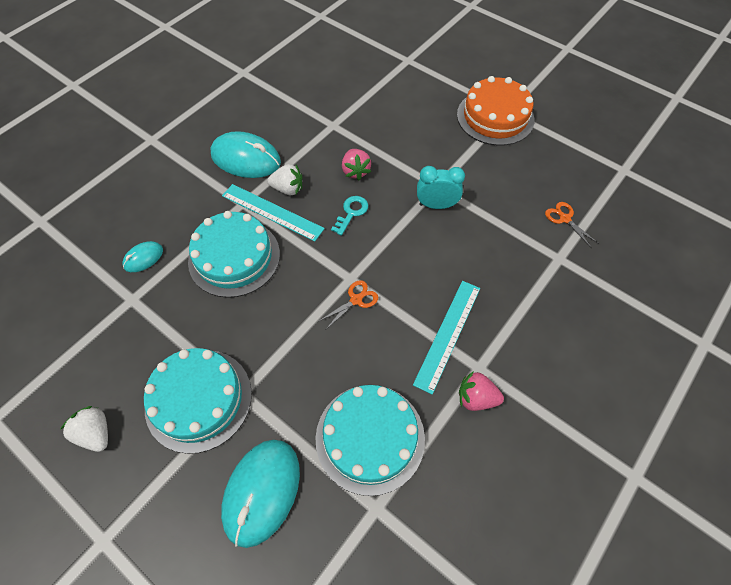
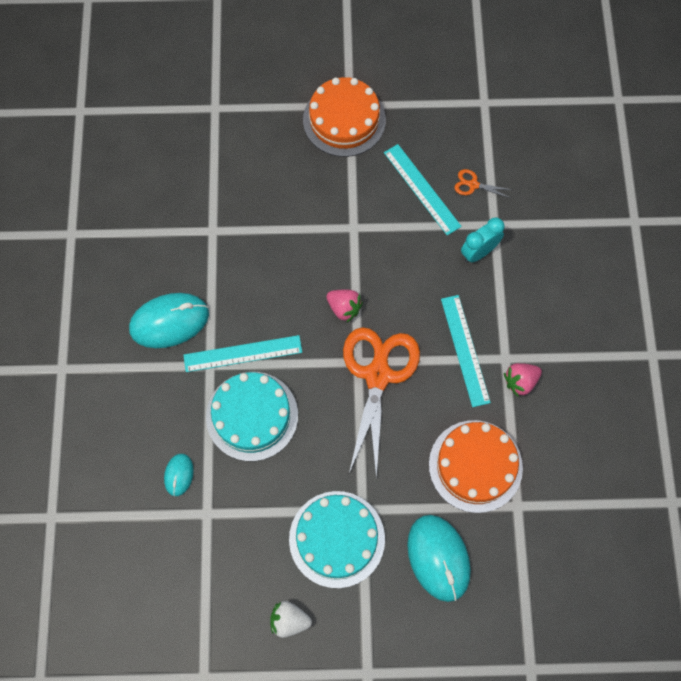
camera: 40 degrees left, 10 degrees up
(288, 189) = (235, 323): white strawberry -> none
(351, 213) = (307, 304): turquoise key -> none
(355, 171) = (275, 263): pink strawberry -> pink strawberry (344, 308)
(356, 300) = (378, 375): orange scissors -> orange scissors, size x2.48
(370, 438) = (475, 466): turquoise cake -> orange cake
(436, 205) = (368, 246): turquoise clock -> turquoise clock (478, 252)
(517, 195) = (422, 189): none -> turquoise ruler

